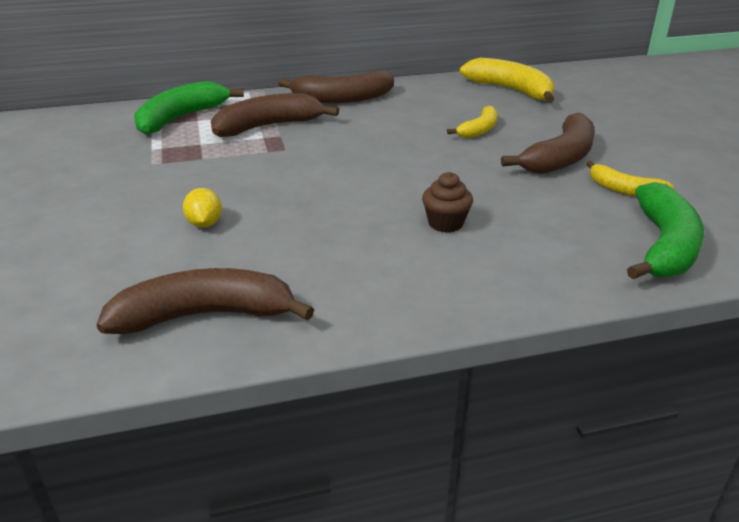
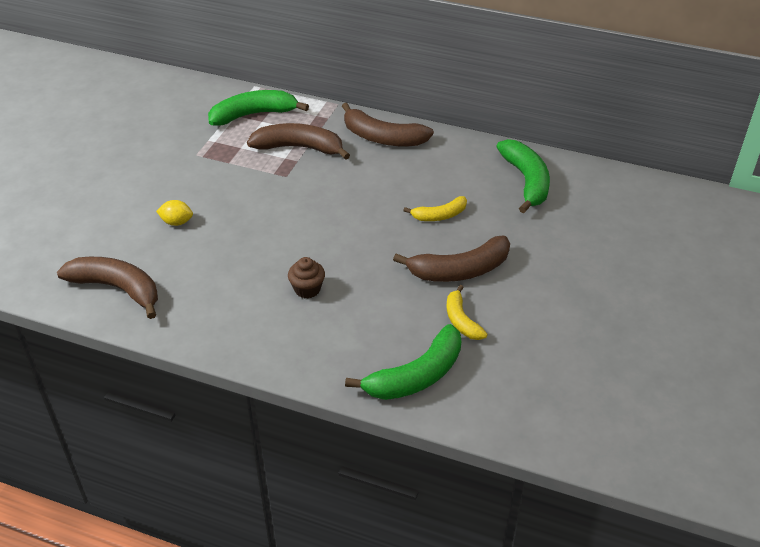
camera: 35 degrees right, 10 degrees up
(204, 224) = (177, 222): yellow lemon -> yellow lemon turned 75 degrees clockwise
(511, 90) = (526, 181): yellow banana -> green banana

